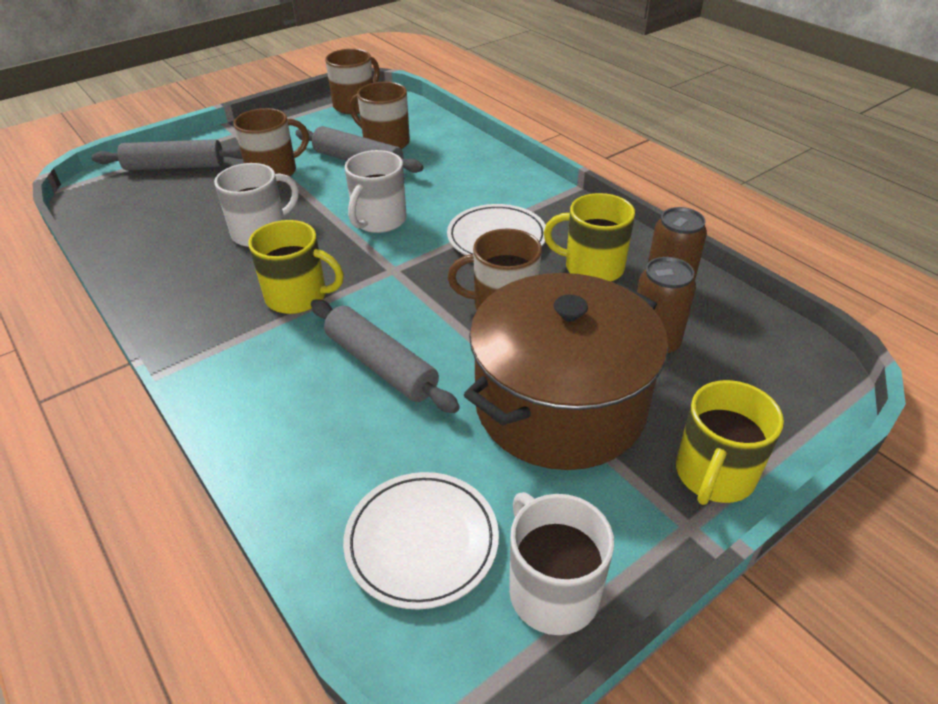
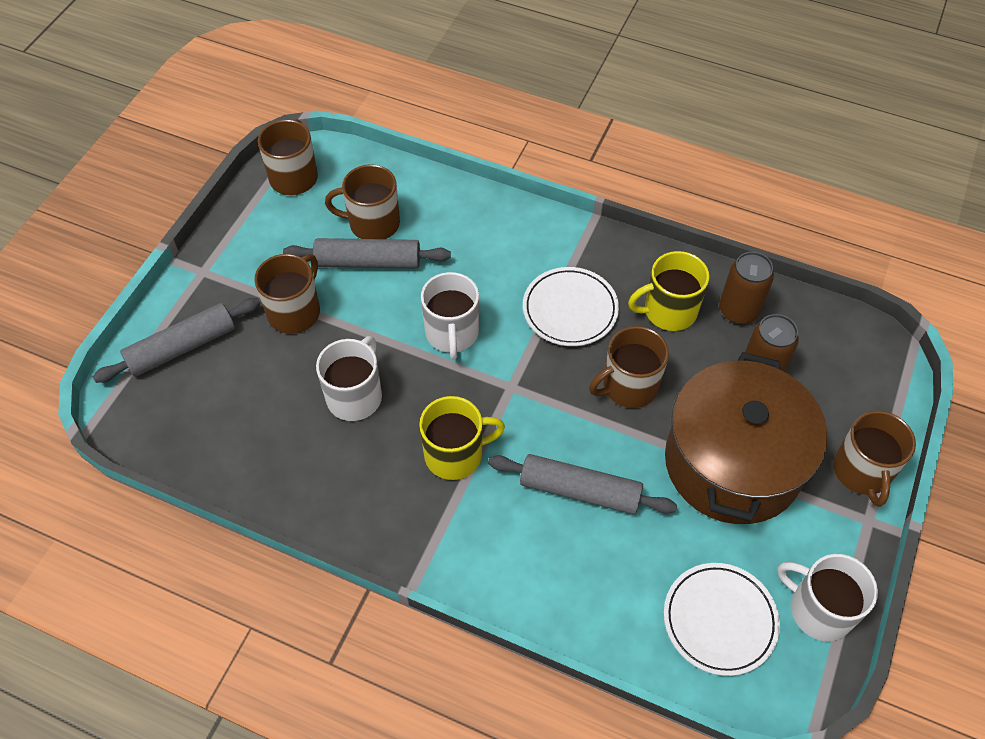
camera: 30 degrees left, 15 degrees up
(714, 474) = (861, 471): yellow mug -> brown mug

